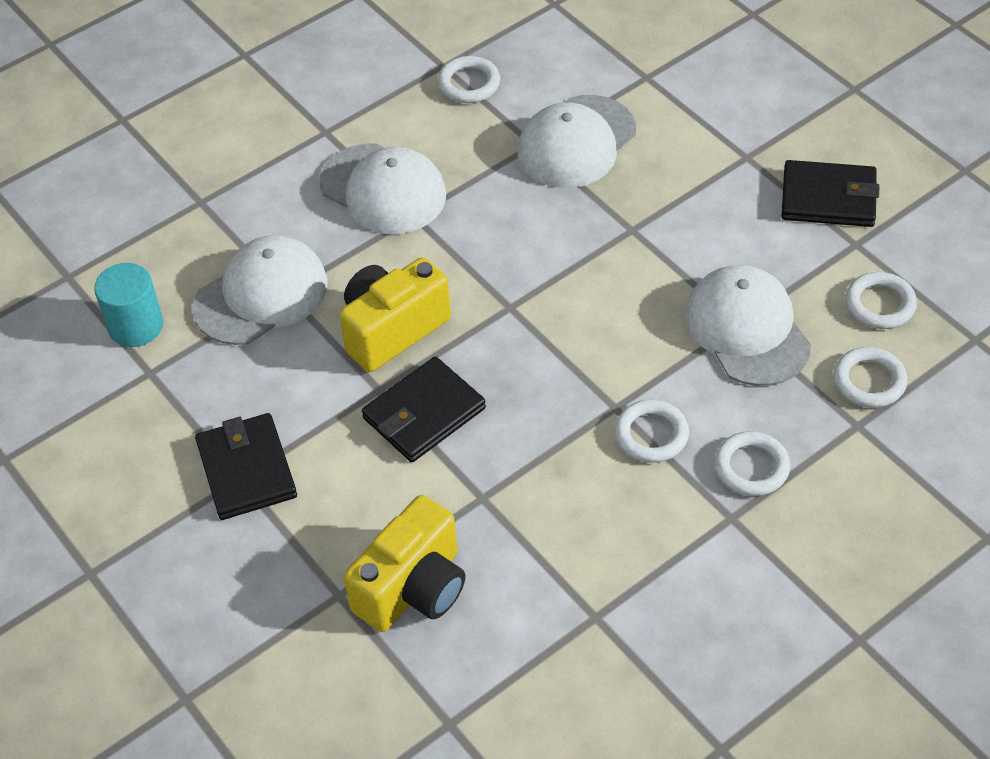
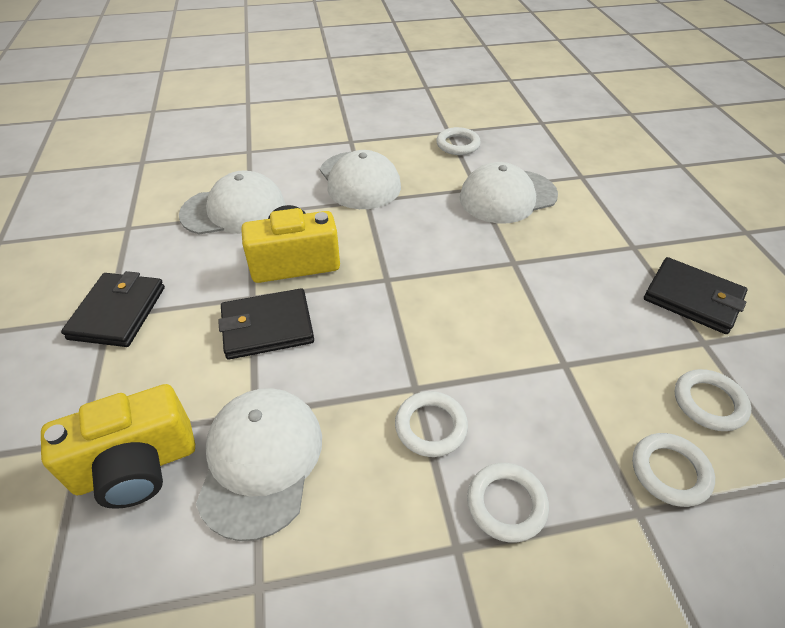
camera: 25 degrees right, 5 degrees down
(136, 326) = (148, 200): turquoise cylinder -> none
(747, 329) = (569, 372): white cap -> white cap (261, 461)

